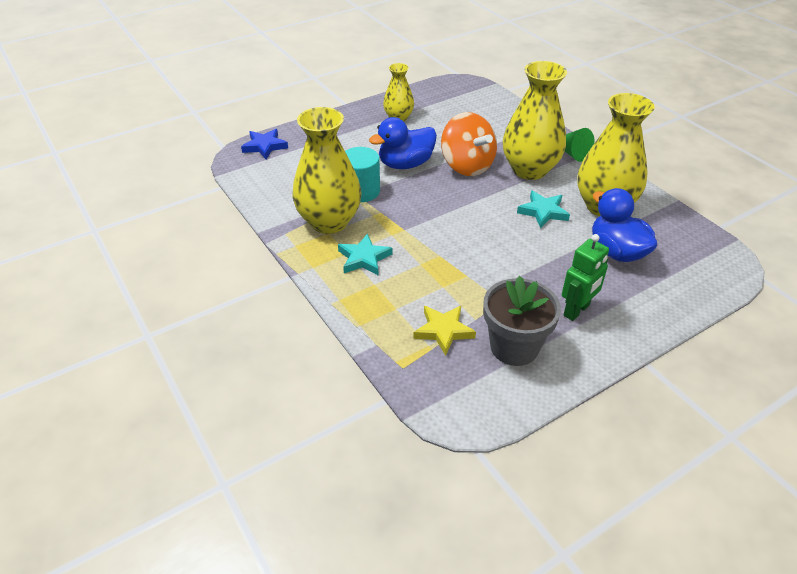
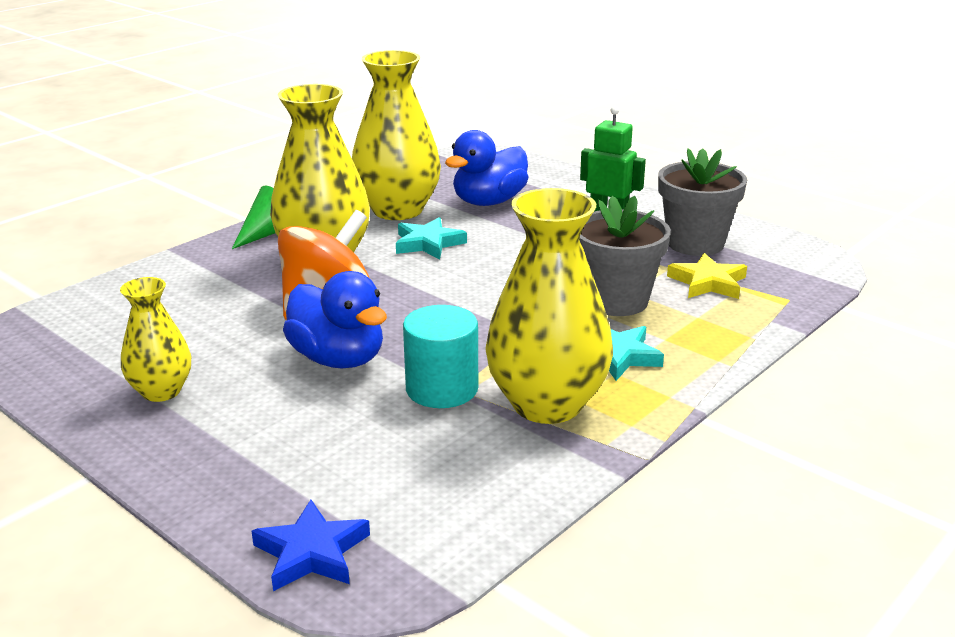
camera: 105 degrees left, 15 degrees down
(432, 276) = (616, 301): none -> grey flower pot

